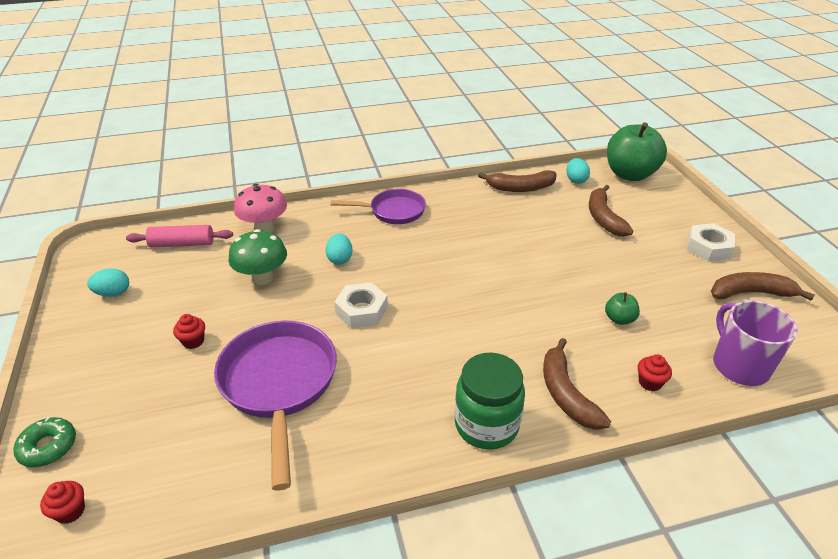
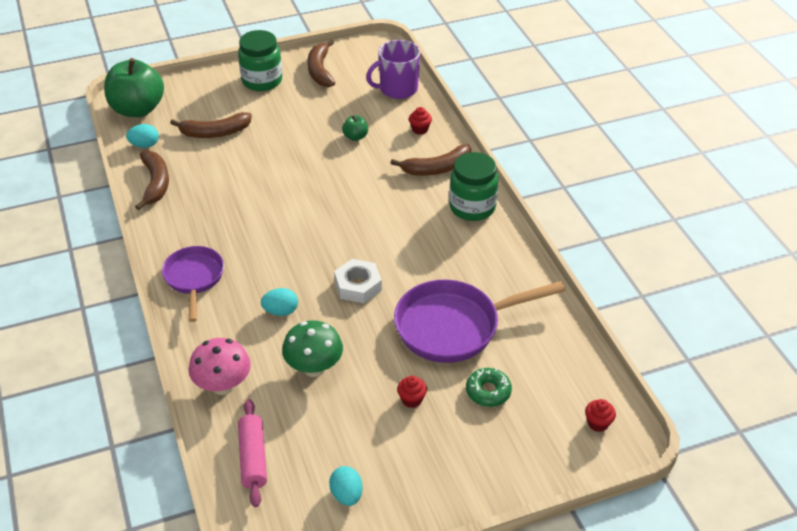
camera: 95 degrees left, 5 degrees up
(48, 447) = (548, 464): green donut -> green donut (488, 391)
(708, 247) = (262, 81): white nut -> green jar

